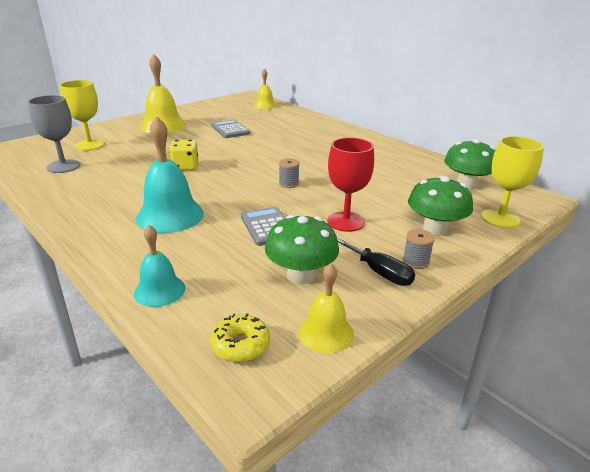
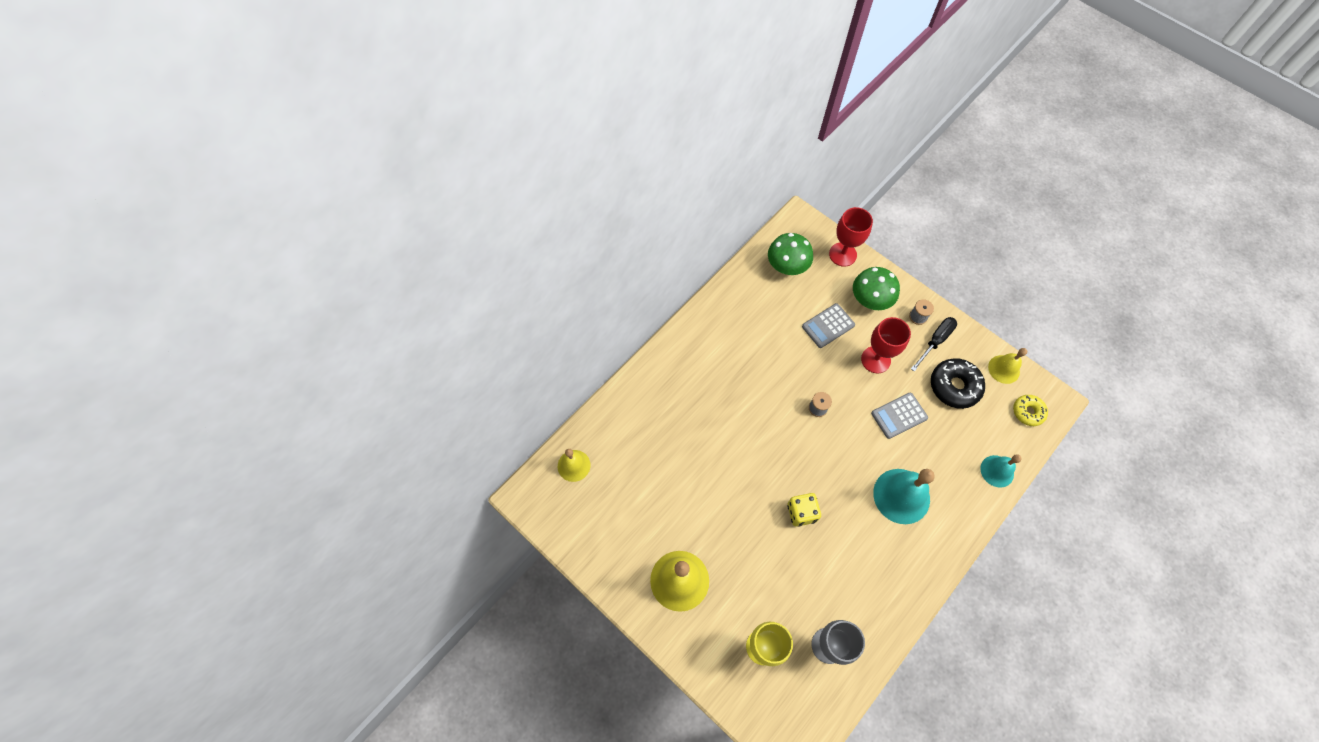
camera: 95 degrees left, 35 degrees up
(230, 130) = (681, 491): grey calculator -> grey calculator (828, 326)
(301, 275) = (954, 386): green mushroom -> black donut
(500, 218) = (842, 254): yellow goblet -> red goblet

